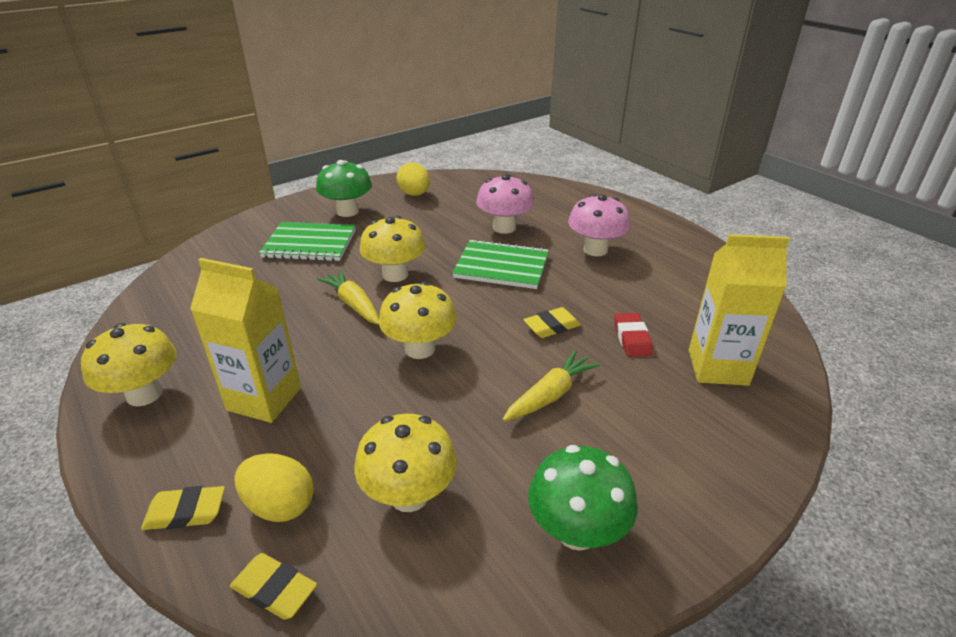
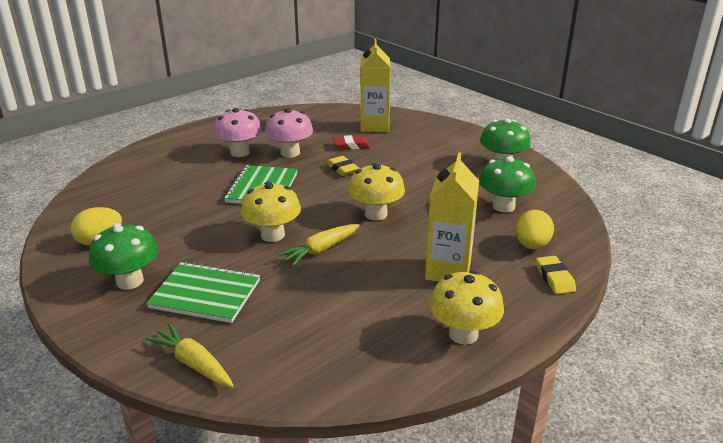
camera: 95 degrees left, 5 degrees down
(274, 590) = (579, 237): yellow eraser -> none
(310, 244) = (205, 294): green notebook -> green notebook turned 75 degrees counterclockwise
(409, 495) = (503, 206): yellow mushroom -> green mushroom
(504, 228) = (194, 188): pink mushroom -> pink mushroom (290, 153)
(550, 395) = (410, 169): yellow carrot -> yellow carrot (193, 363)

